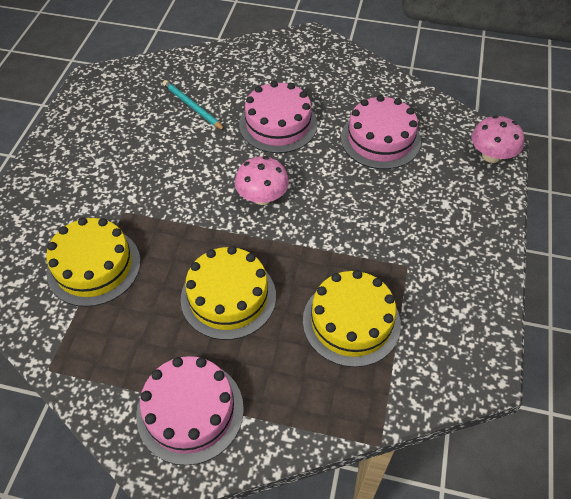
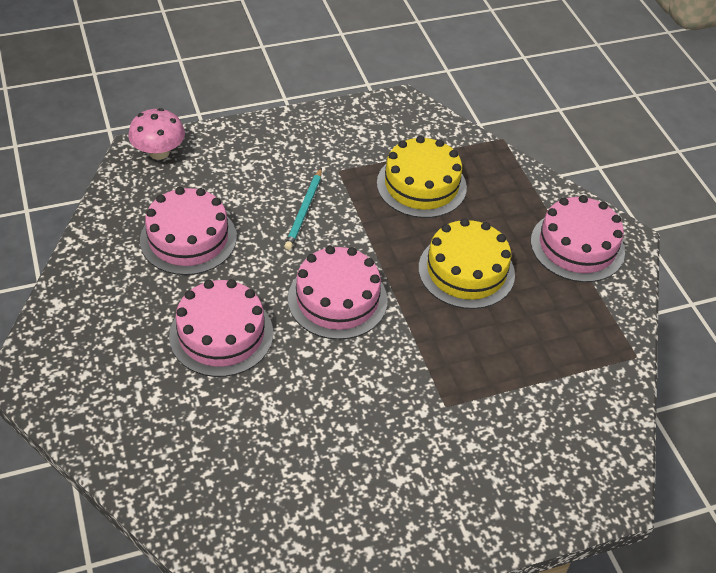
camera: 125 degrees left, 5 degrees down
(94, 266) = (524, 389): yellow cake -> none
(192, 107) = (245, 435): turquoise pencil -> turquoise pencil (304, 211)
(262, 197) = (337, 299): pink mushroom -> pink cake

